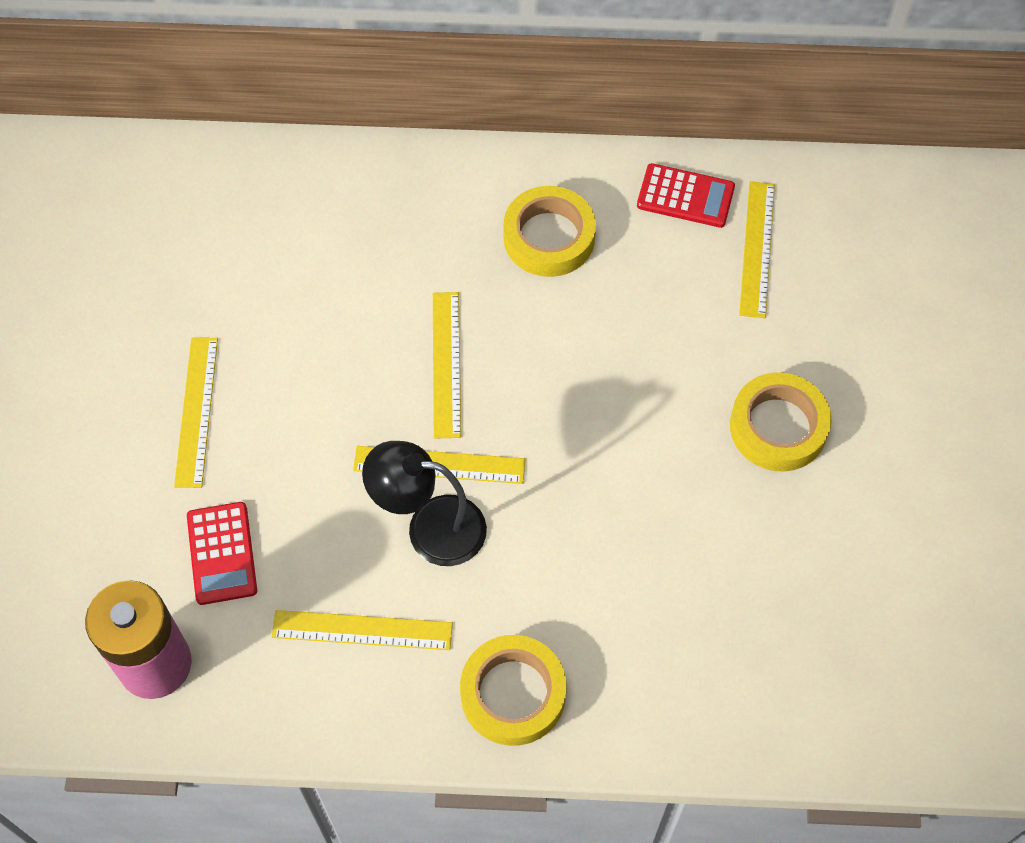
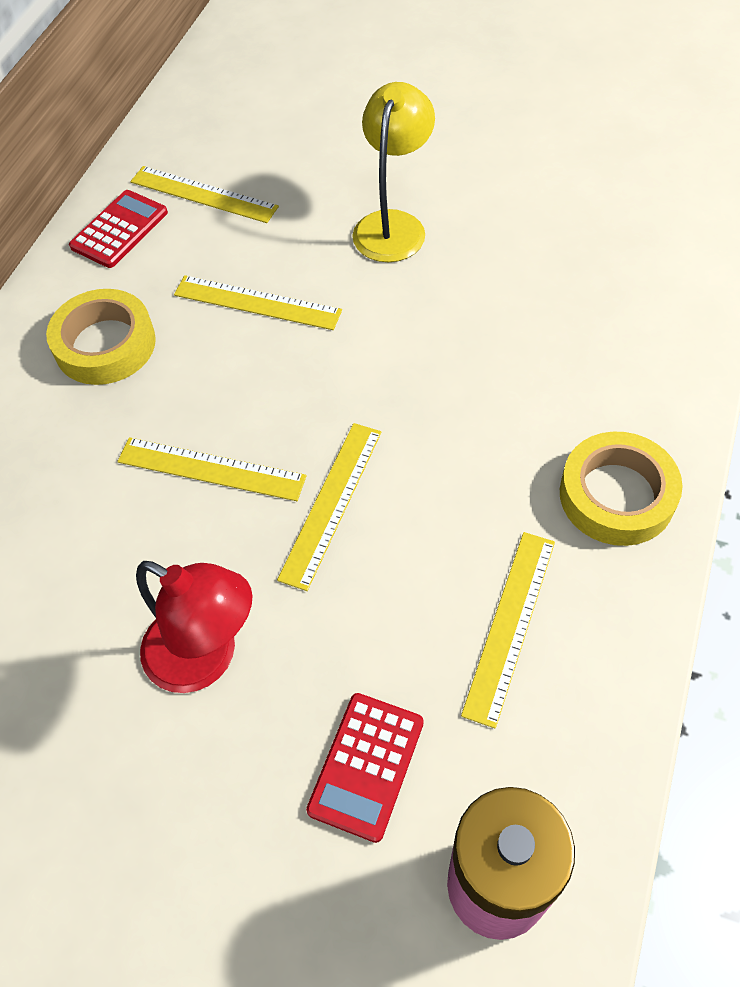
camera: 70 degrees left, 5 degrees down
(196, 411) = (154, 758): yellow ruler -> yellow ruler (257, 303)
(222, 553) = (366, 766): red calculator -> red calculator turned 105 degrees clockwise
(279, 418) = (206, 658): none -> red lamp
(430, 528) = (404, 529): black lamp -> none
(778, 427) = (393, 225): yellow tape -> yellow lamp

